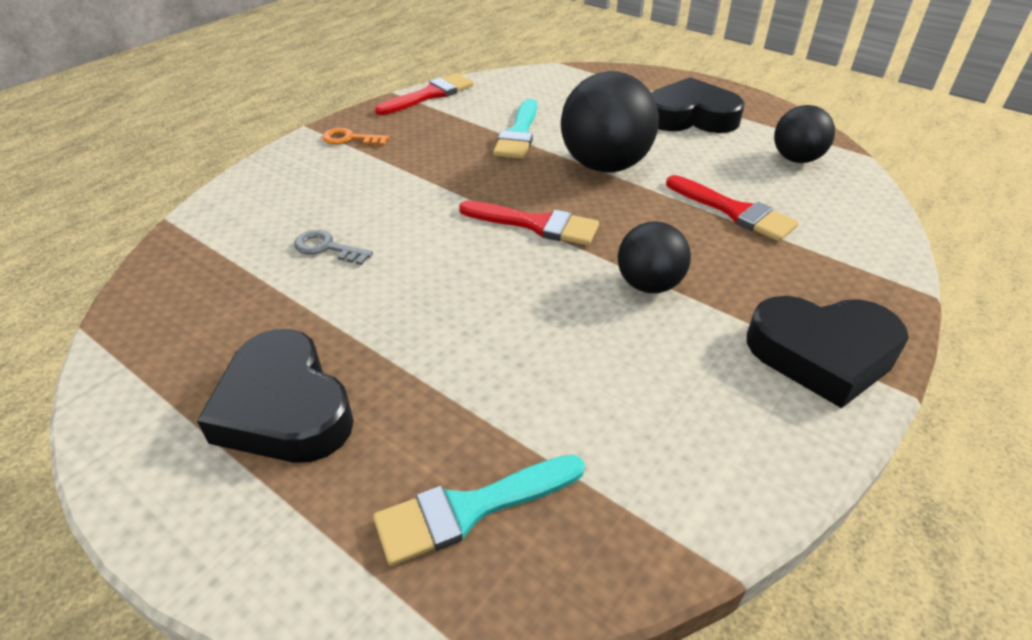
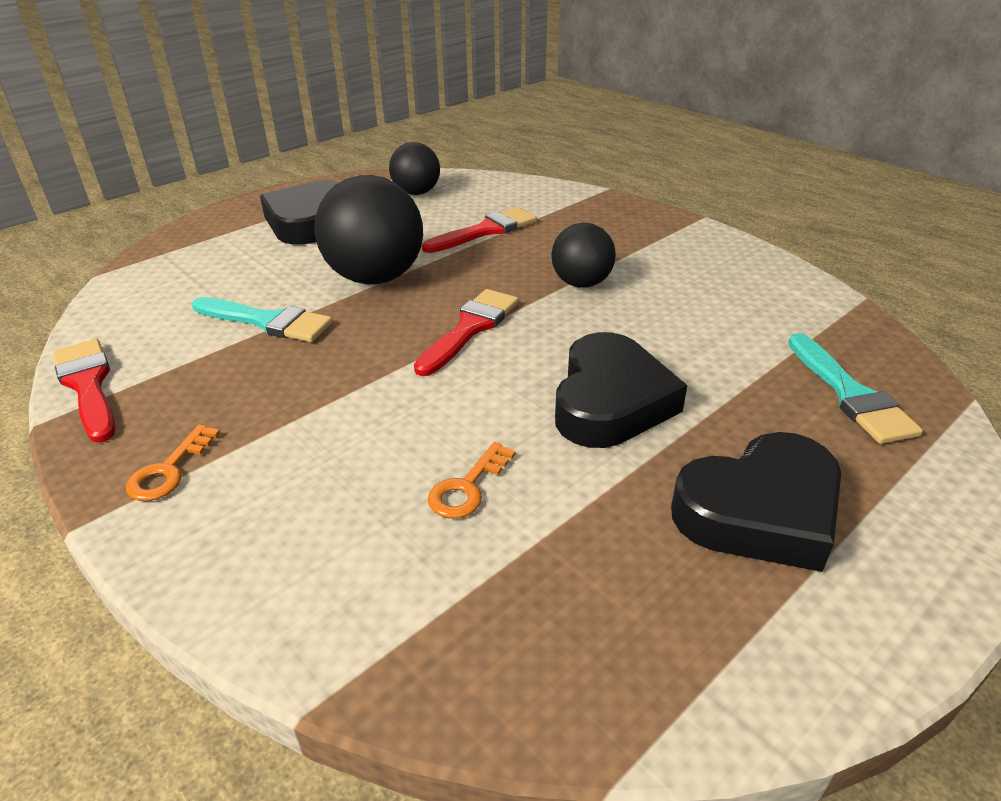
camera: 80 degrees left, 5 degrees down
(327, 248) = (467, 487): grey key -> orange key
(822, 354) = (668, 234): black heart -> black heart (610, 401)

